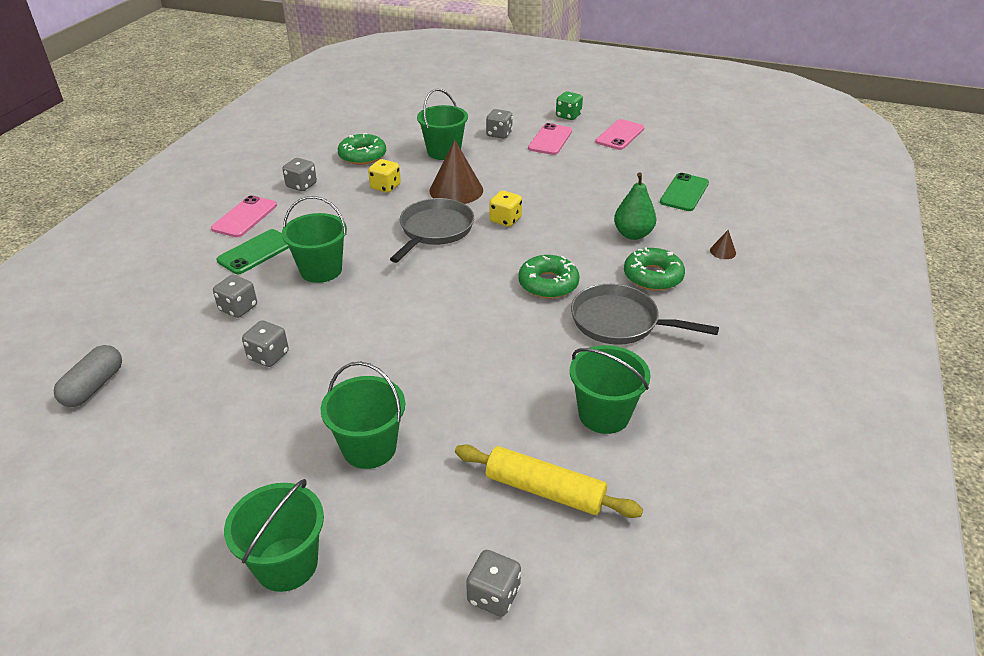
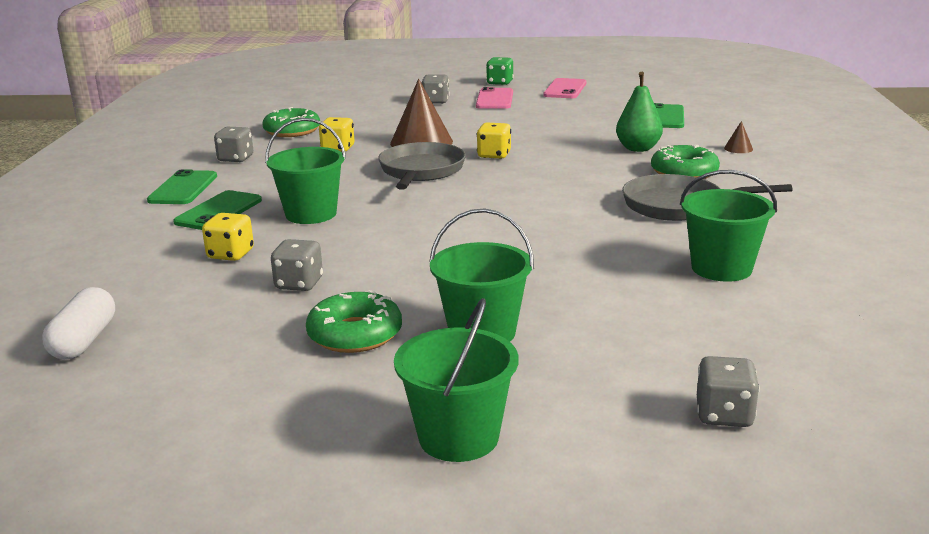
camera: 15 degrees left, 15 degrees down
(94, 386) = (84, 341): grey capsule -> white capsule
(238, 308) = (230, 254): grey dice -> yellow dice
(245, 217) = (183, 188): pink phone -> green phone
(444, 152) = (384, 119): green bucket -> none
(544, 490) = (708, 330): yellow rolling pin -> none
(548, 284) = (579, 191): green donut -> green donut (355, 334)

